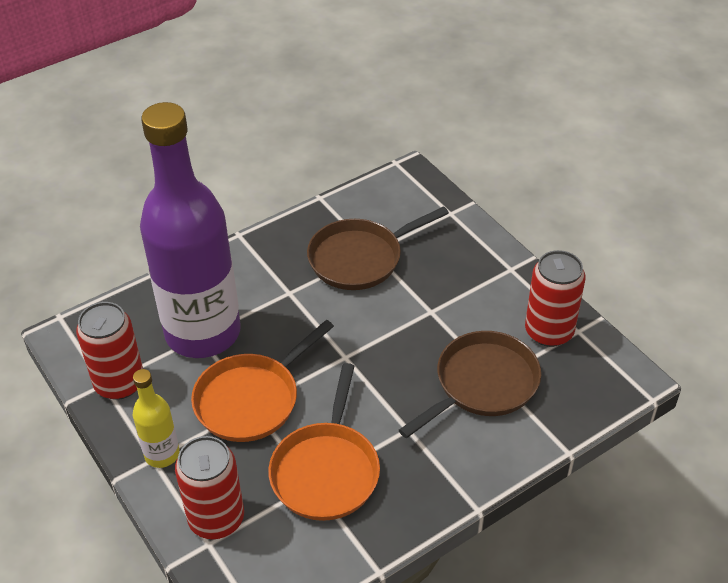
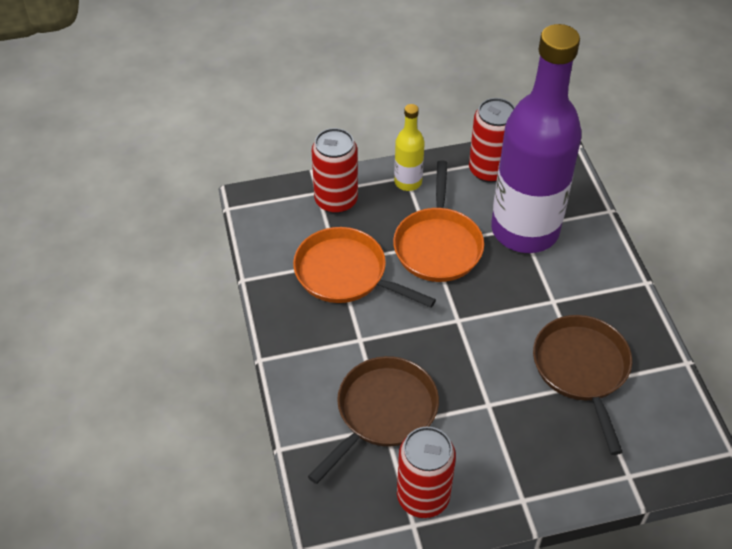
camera: 110 degrees right, 5 degrees up
(251, 399) = (438, 245): orange pan -> orange pan turned 150 degrees counterclockwise
(482, 384) = (383, 412): brown pan -> brown pan turned 120 degrees counterclockwise

